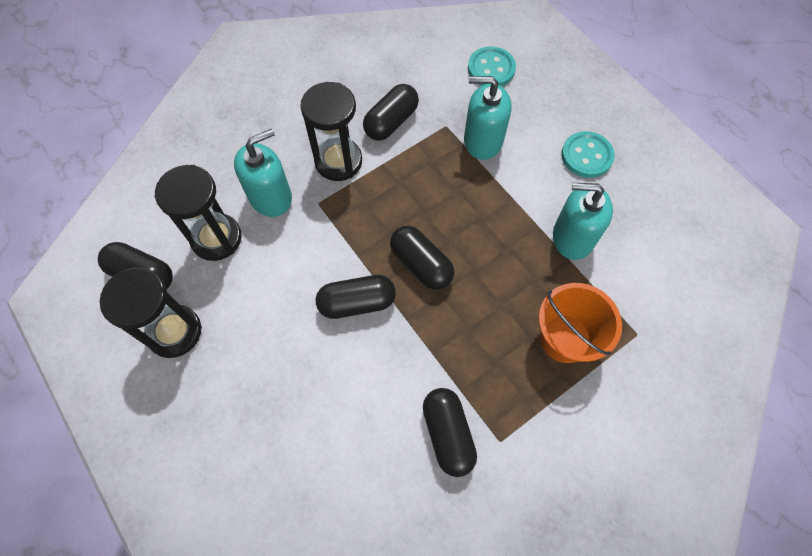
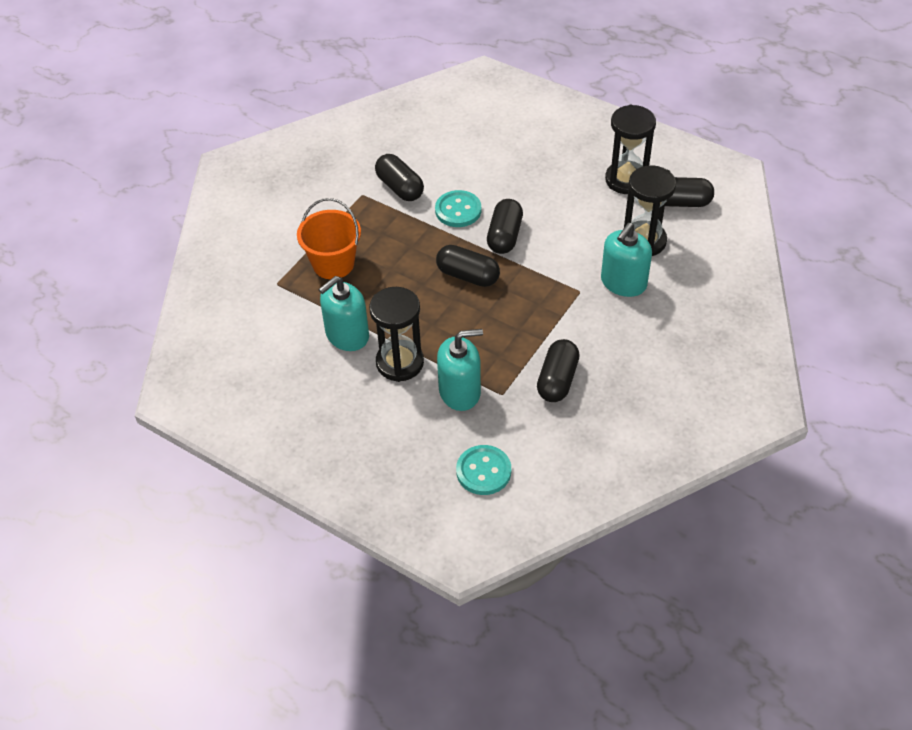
camera: 160 degrees right, 15 degrees down
(338, 161) = (584, 329): black hourglass -> black hourglass (400, 363)
(357, 303) = (504, 236): black capsule -> black capsule turned 45 degrees counterclockwise
(572, 237) = (347, 335): turquoise soap dispenser -> turquoise soap dispenser turned 150 degrees clockwise
(586, 156) = (353, 410): turquoise button -> turquoise button (458, 210)

